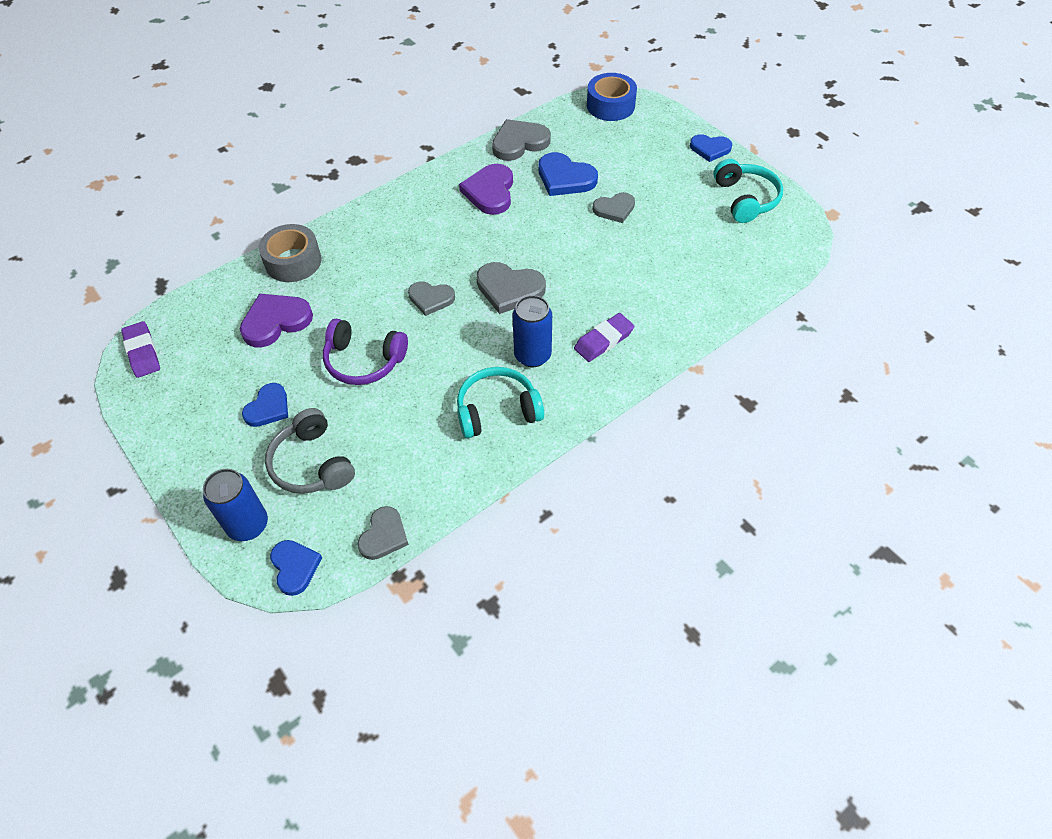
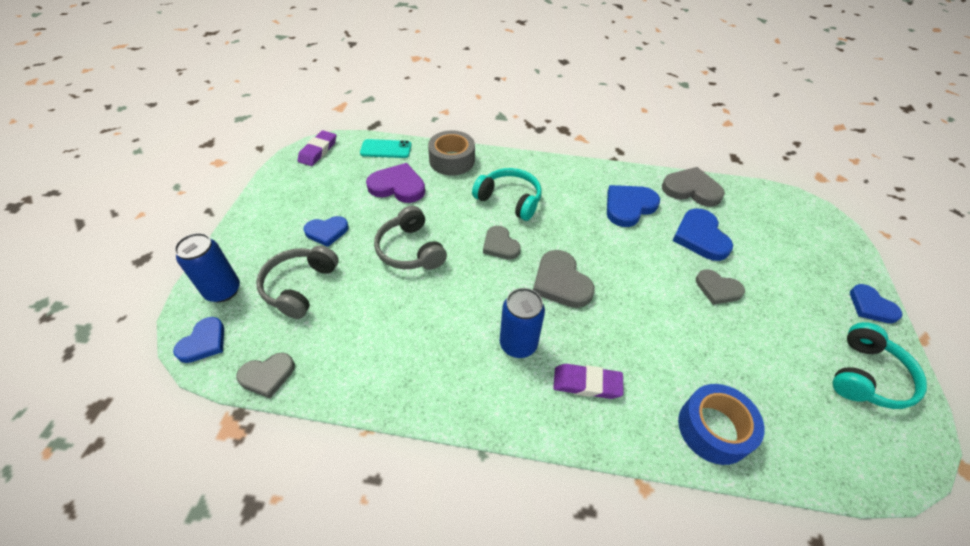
camera: 45 degrees right, 5 degrees down
(212, 298) = (386, 149): none -> turquoise phone
(364, 361) = (410, 250): purple headphones -> grey headphones
(490, 192) = (629, 207): purple heart -> blue heart
(497, 410) = (444, 361): turquoise headphones -> turquoise headphones (509, 200)
(610, 105) = (803, 212): blue tape -> blue tape (713, 429)

